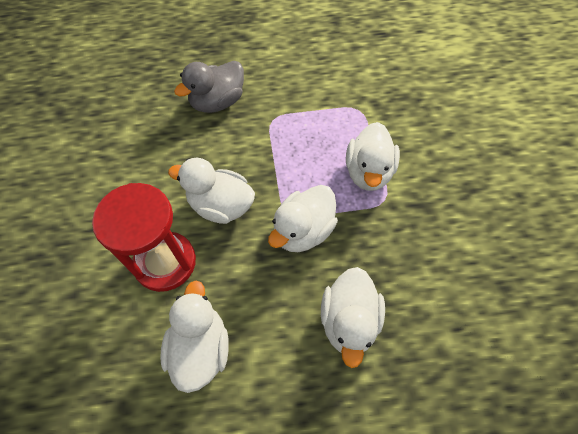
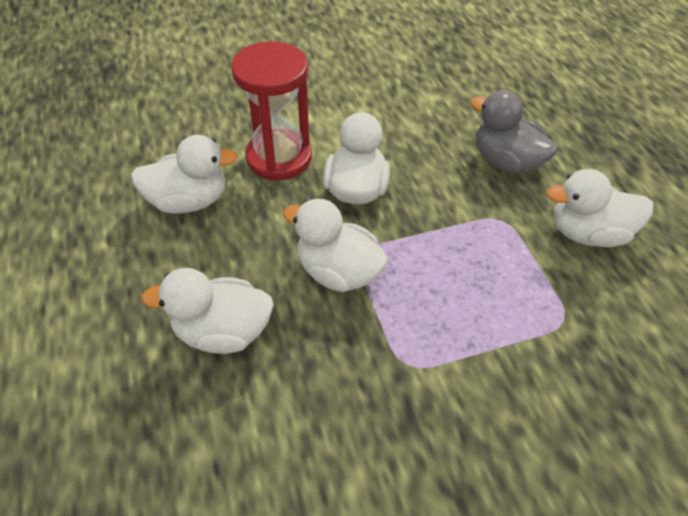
camera: 80 degrees right, 10 degrees down
(368, 172) = (450, 340): white duck -> white duck (587, 233)

